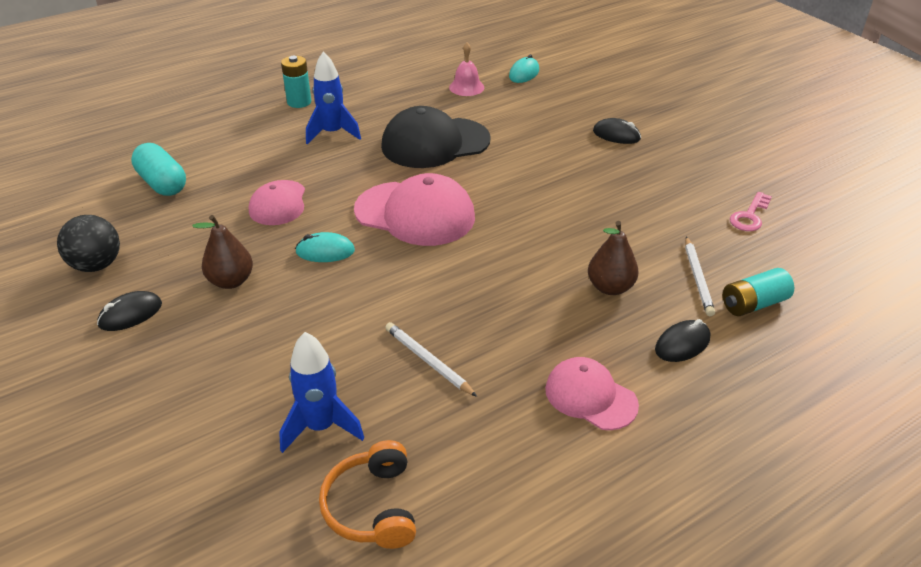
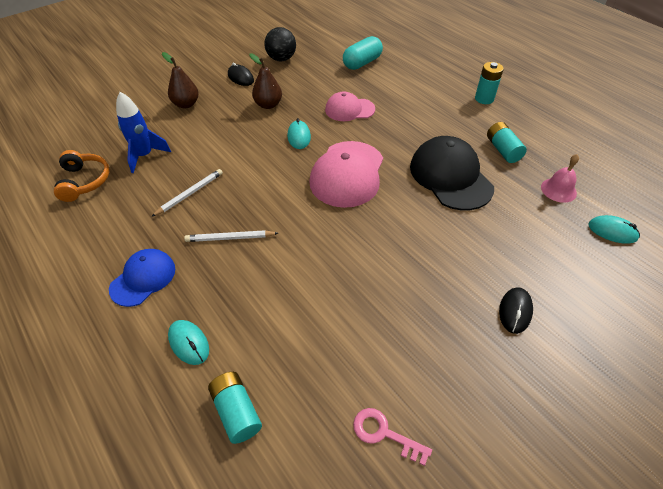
camera: 85 degrees right, 10 degrees up
(332, 133) = (445, 121): blue rocket -> none
(372, 507) = (84, 181): orange headphones -> orange headphones turned 90 degrees clockwise
(398, 106) = (503, 150): none -> turquoise battery
(590, 396) = (143, 278): pink cap -> blue cap
(610, 287) = (261, 295): brown pear -> brown pear (186, 104)
(682, 344) = (189, 343): black mouse -> turquoise mouse
(697, 278) = (274, 365): white pencil -> white pencil (230, 238)

